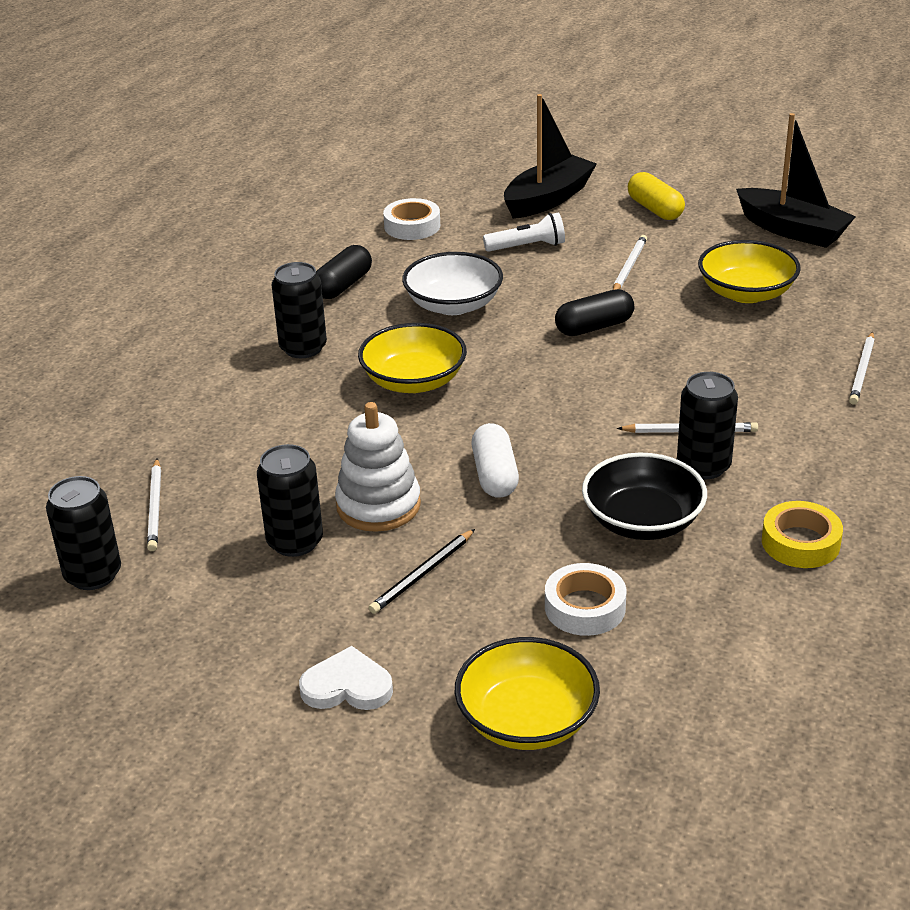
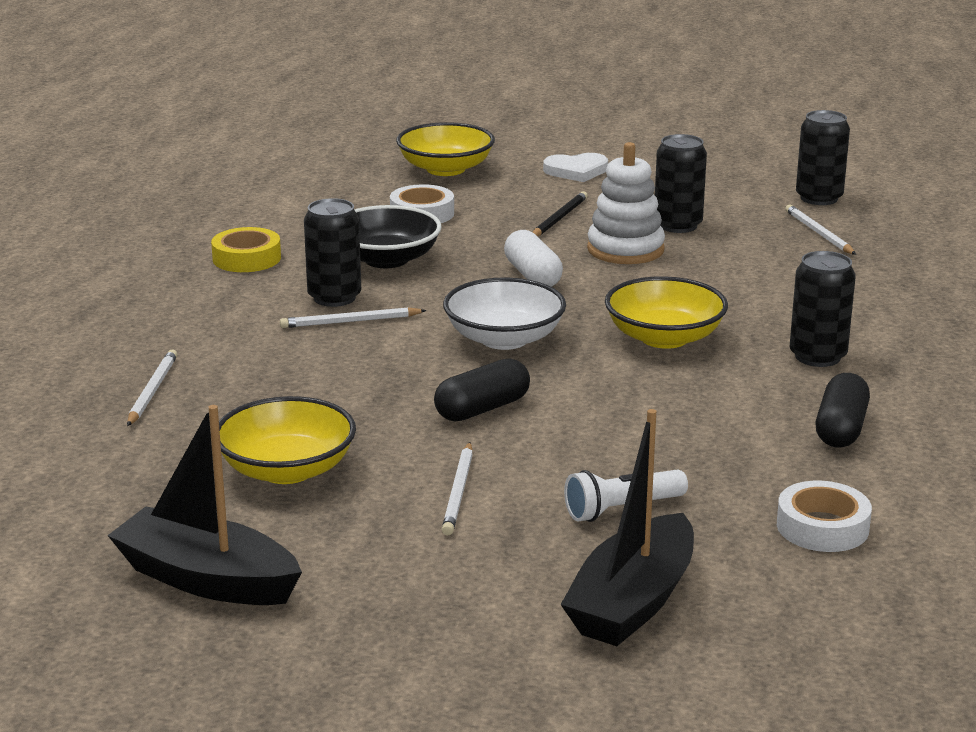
camera: 165 degrees right, 10 degrees down
(453, 305) = (676, 419): white bowl -> white bowl (504, 339)
(655, 209) = (440, 599): yellow capsule -> none

